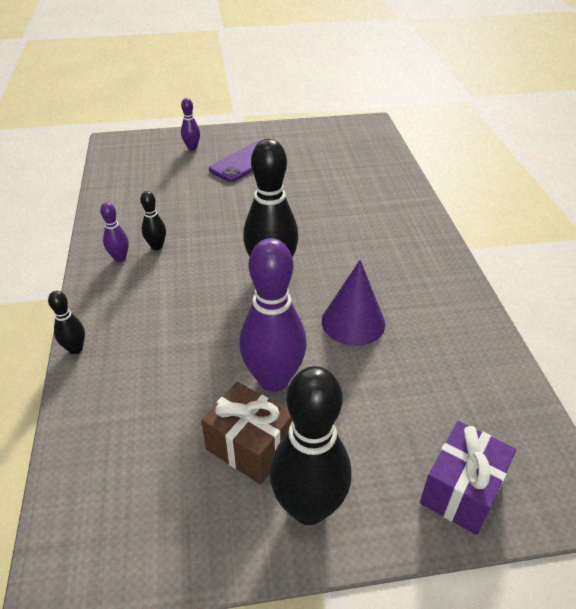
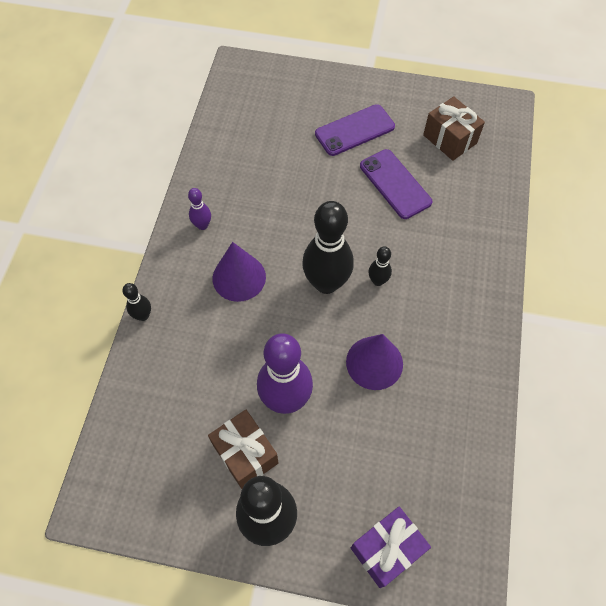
camera: 20 degrees right, 20 degrees up
(157, 246) = (237, 221): black bowling pin -> black bowling pin (378, 281)
(176, 289) = (239, 277): none -> purple cone
(192, 148) = (309, 95): purple bowling pin -> none
(301, 188) = (395, 184): none -> purple phone
(334, 151) = (449, 139): none -> brown gift

